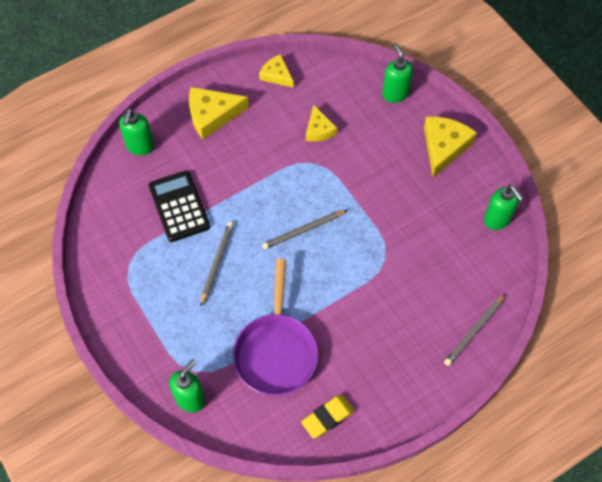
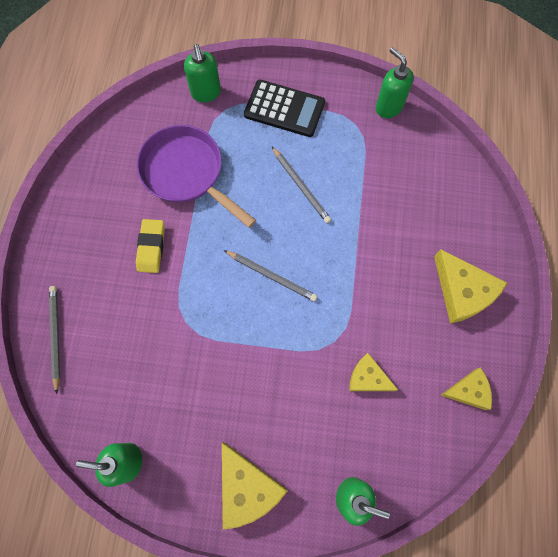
camera: 130 degrees right, 10 degrees up
(140, 147) = (471, 206): green soap dispenser -> green soap dispenser (388, 107)
(179, 206) = (381, 195): black calculator -> black calculator (284, 109)
(212, 115) = (462, 292): yellow cheese -> yellow cheese turned 120 degrees clockwise
(303, 230) = (271, 276): grey pencil -> grey pencil turned 105 degrees clockwise
(327, 417) = (103, 169): yellow eraser -> yellow eraser (151, 247)

